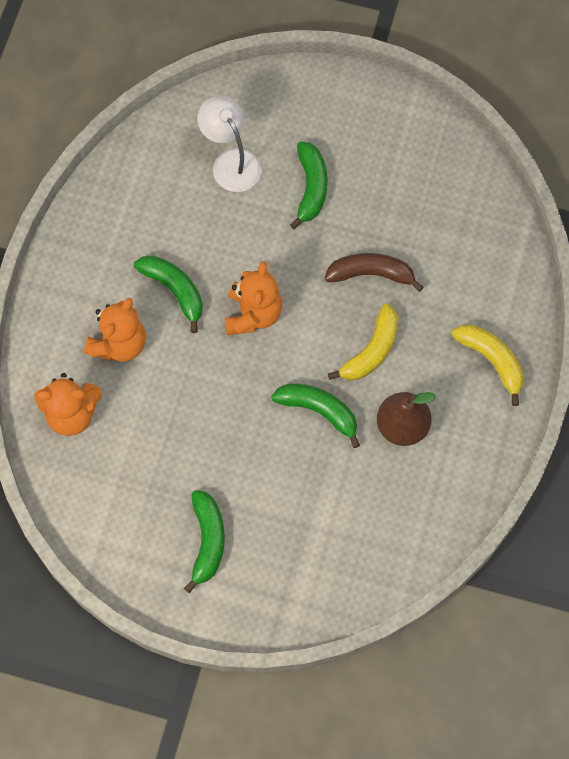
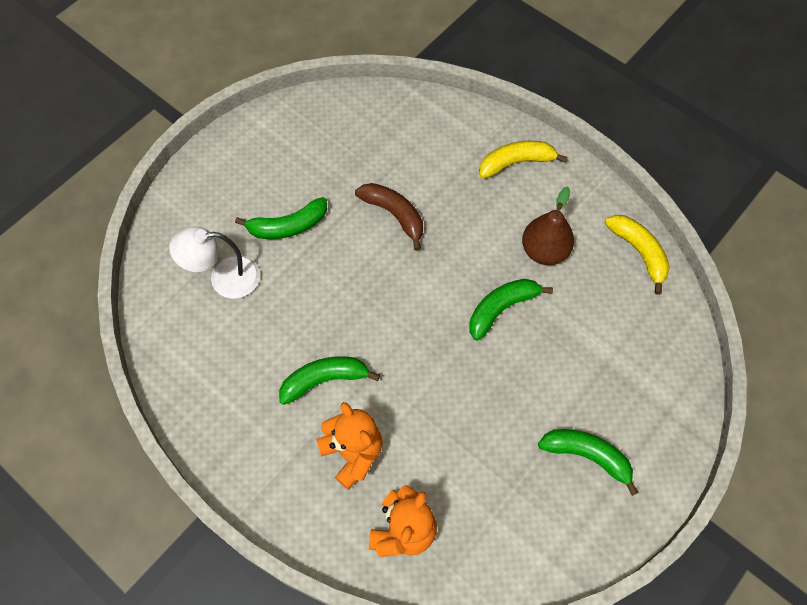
camera: 65 degrees left, 5 degrees down
(253, 314) = (383, 323): orange teddy bear -> none
(311, 188) = (288, 226): green banana -> green banana turned 135 degrees clockwise
(371, 274) = (394, 215): brown banana -> brown banana turned 105 degrees clockwise
(371, 351) = (465, 245): yellow banana -> yellow banana (639, 252)

